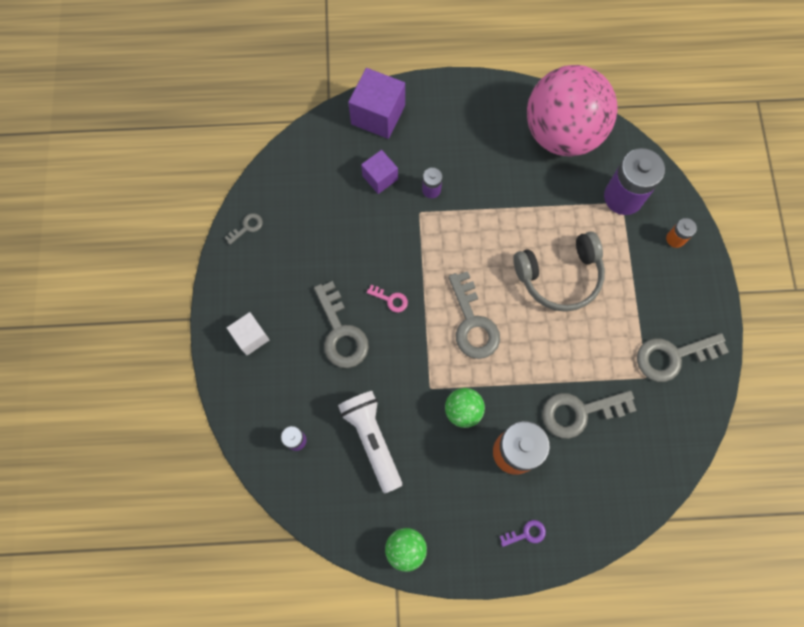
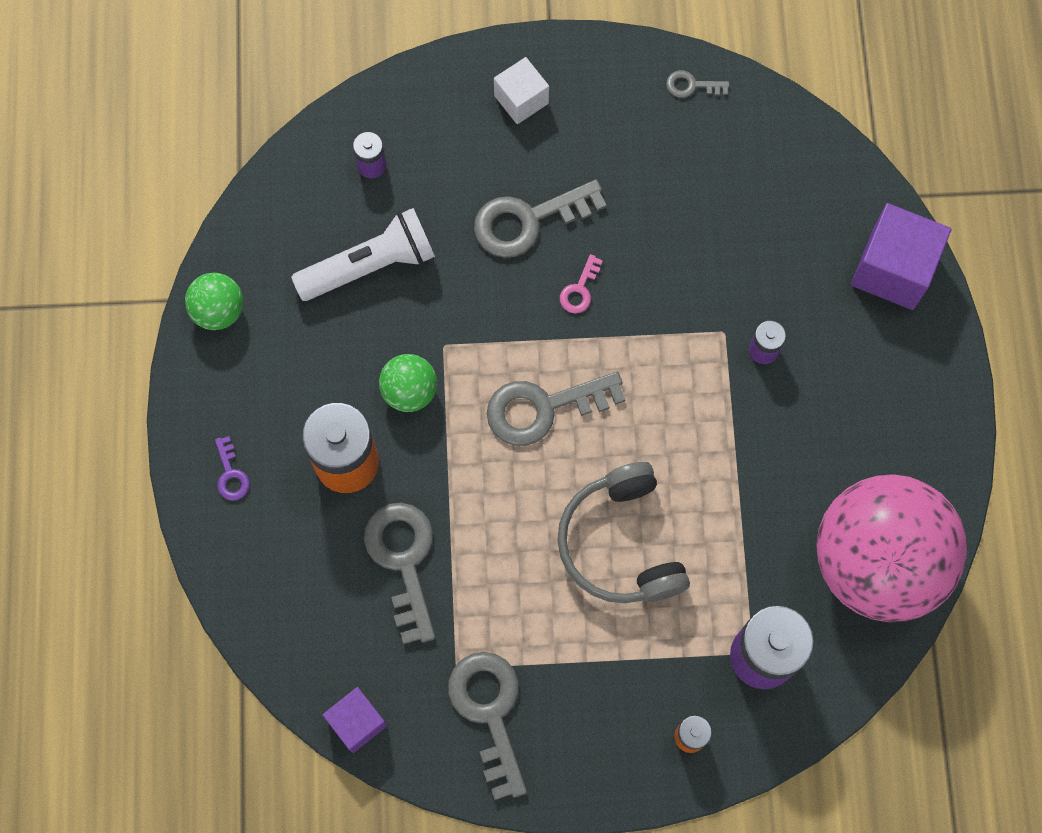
camera: 90 degrees right, 0 degrees up
(247, 227) = (691, 86): grey key -> grey key turned 135 degrees clockwise
(380, 177) = (781, 273): purple cube -> purple cube (357, 722)

